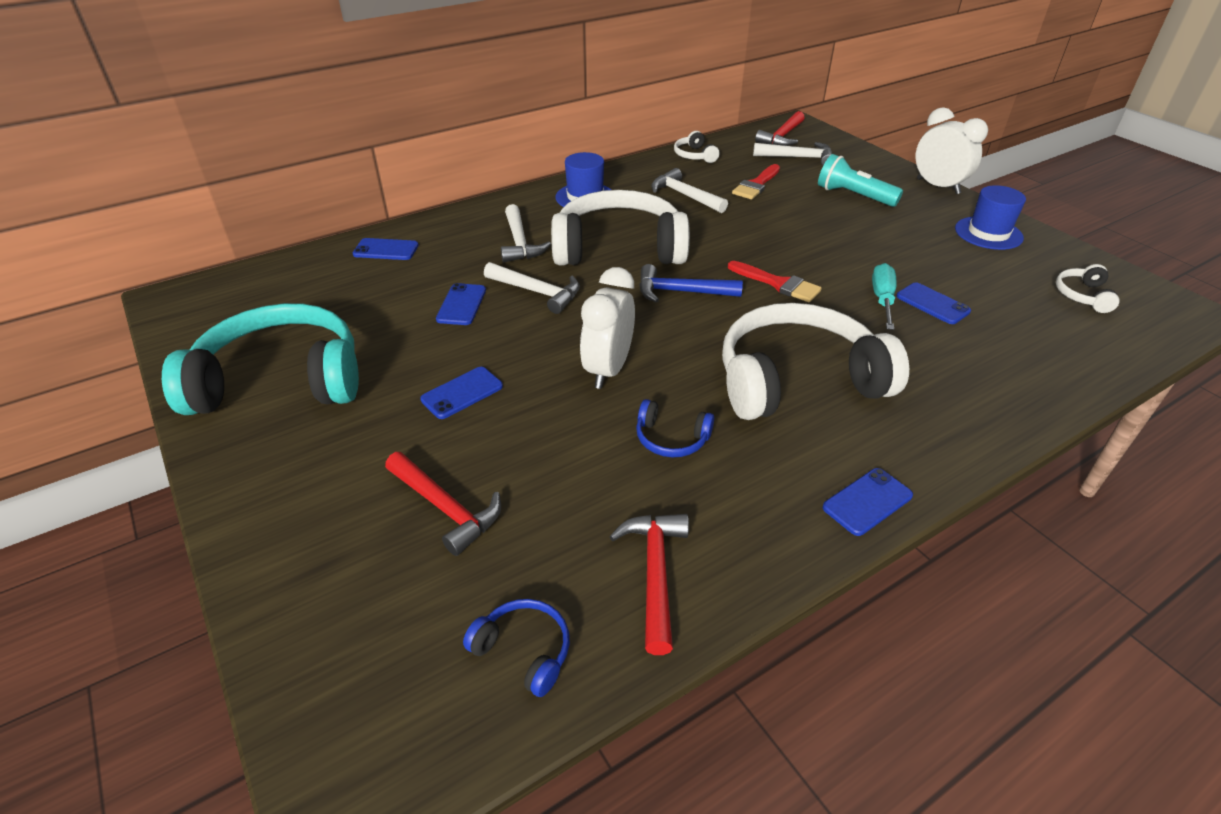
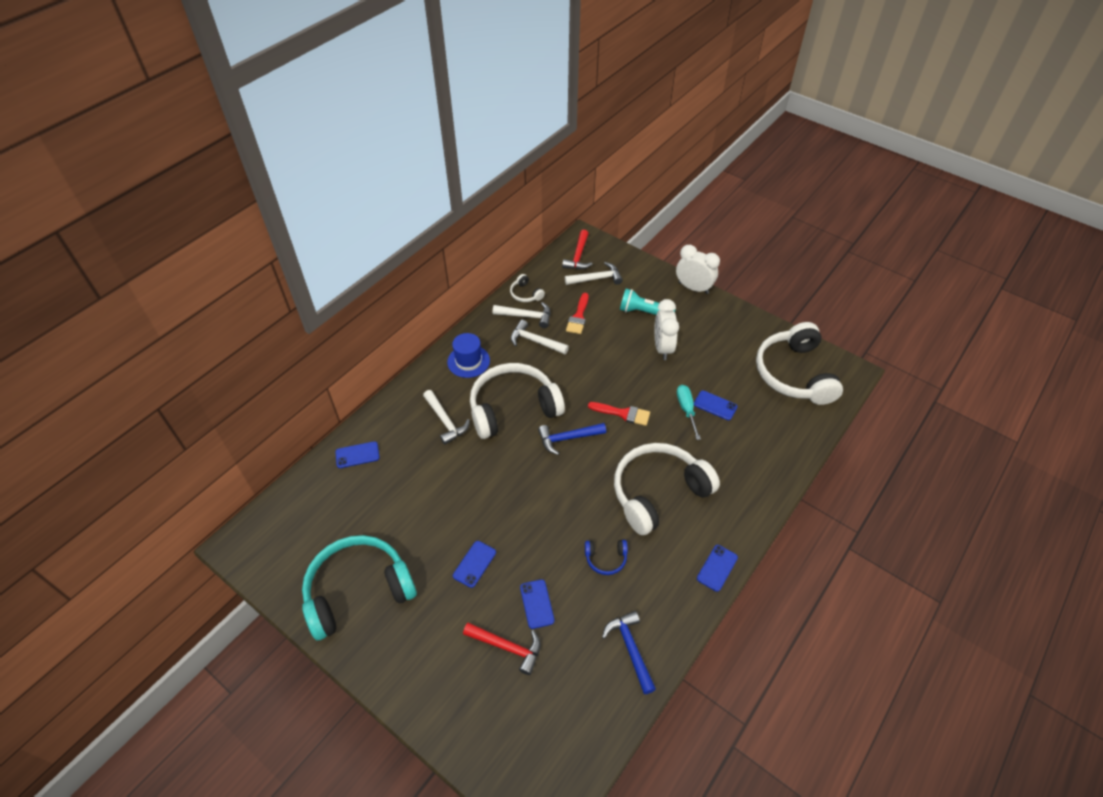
camera: 20 degrees left, 10 degrees up
(461, 305) = (436, 491): blue phone -> blue phone (537, 604)
(524, 651) = (587, 714): blue headphones -> none
(537, 292) = (479, 465): white hammer -> white hammer (526, 316)
(608, 370) = (550, 518): white clock -> white clock (662, 348)
(655, 574) = (630, 649): red hammer -> blue hammer
(988, 233) = (733, 329): blue hat -> none
(1083, 296) = (794, 374): white headphones -> white headphones, size x2.39

